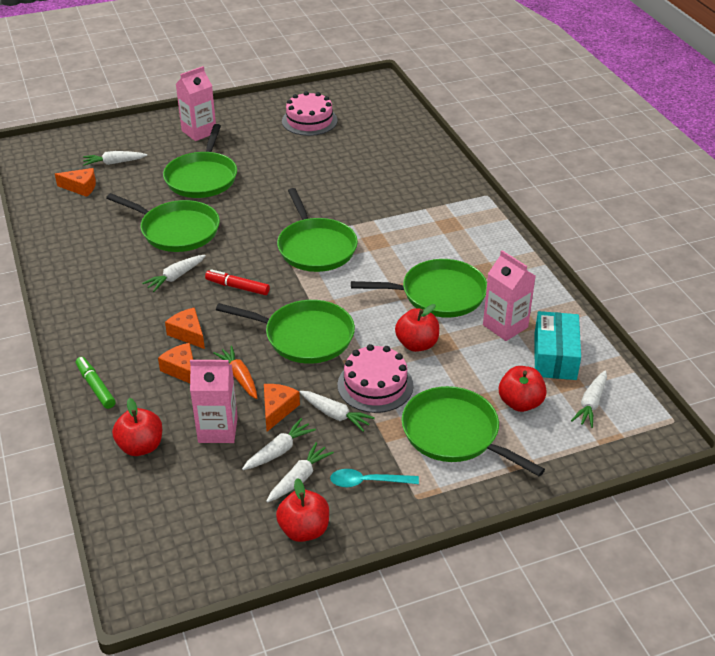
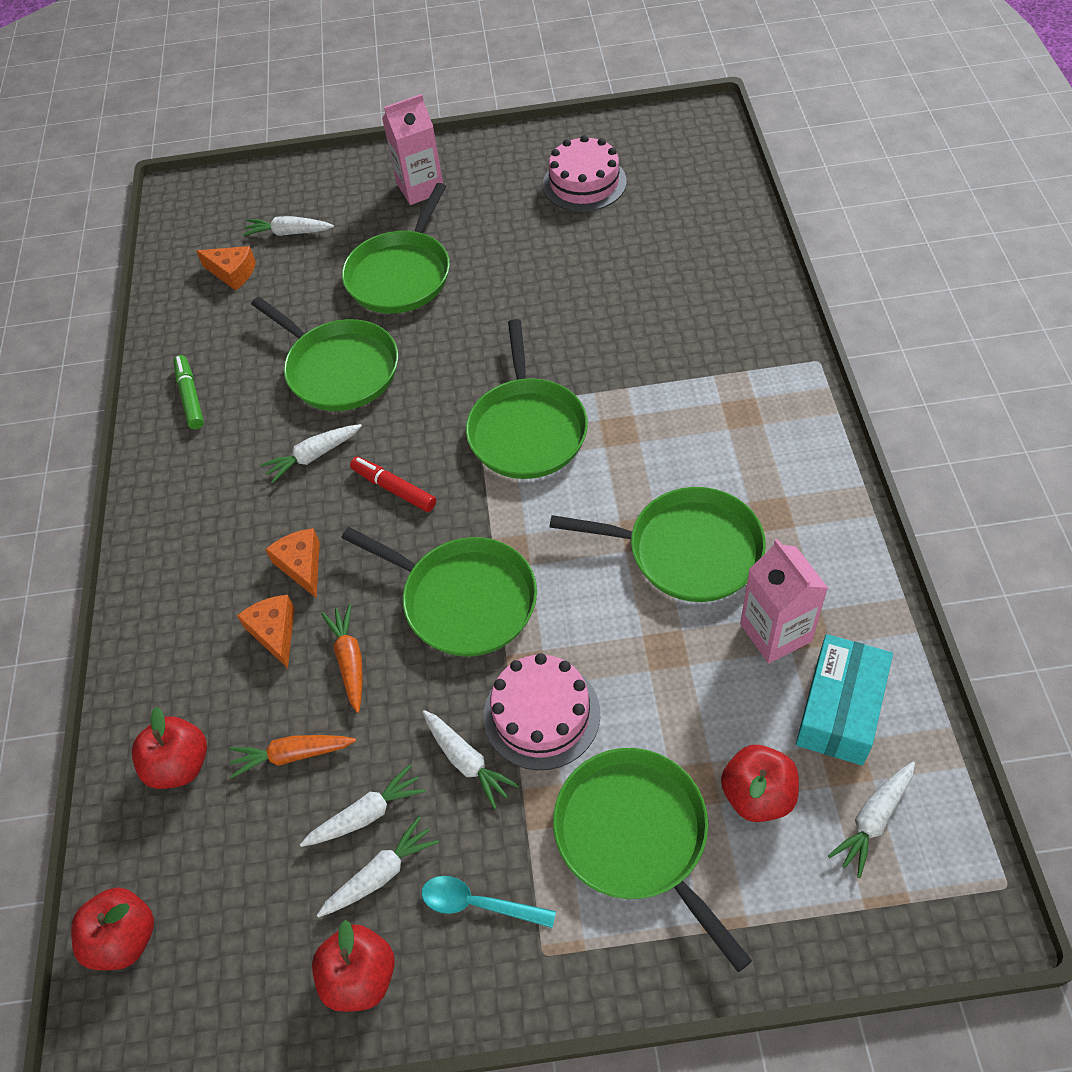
camera: 20 degrees right, 15 degrees up
(95, 387) = (151, 641): green marker -> green marker (190, 397)
(218, 430) = (292, 755): pink carton -> orange carrot
(277, 409) = (386, 734): orange cheese -> none
(417, 344) = (627, 645): red apple -> red apple (125, 938)

